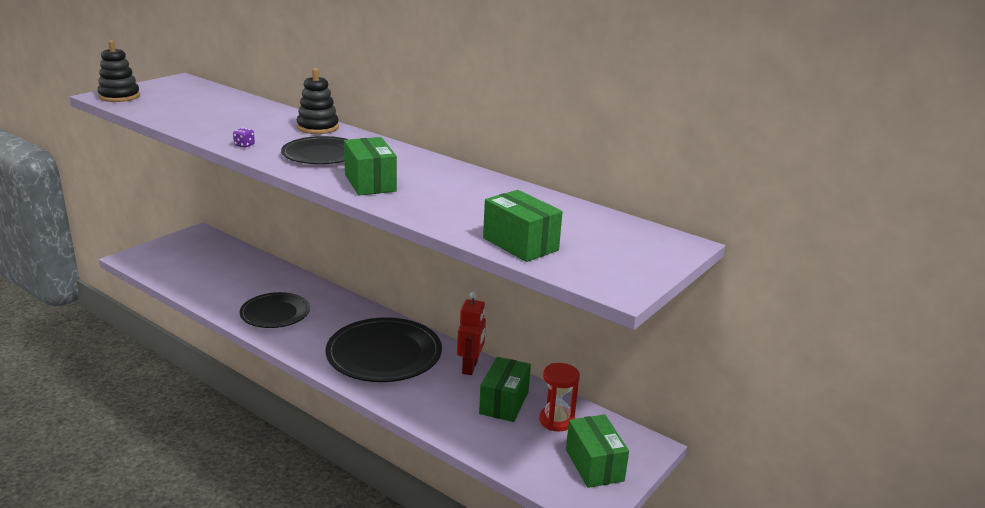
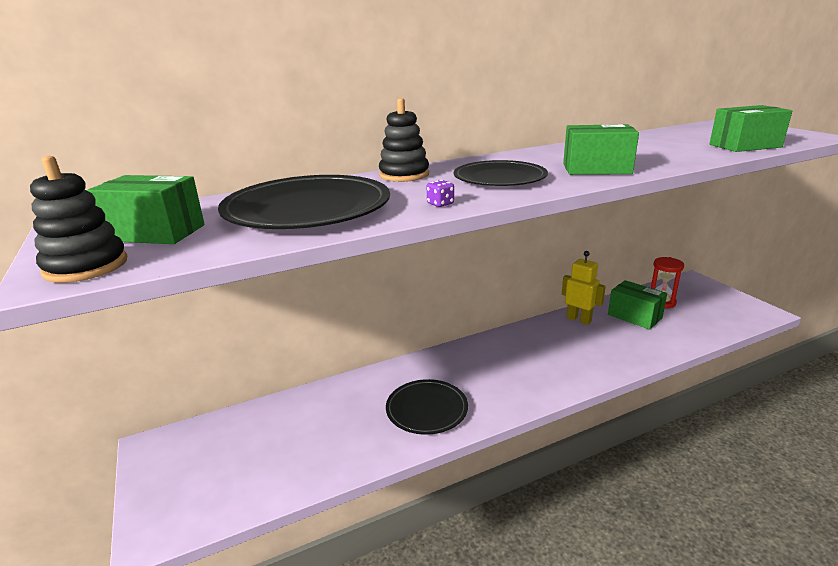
camera: 60 degrees left, 0 degrees up
(384, 354) = (543, 355): black plate -> black plate (307, 209)
(470, 367) = (579, 319): red robot -> yellow robot
(594, 465) = (717, 301): green box -> green box (155, 233)

